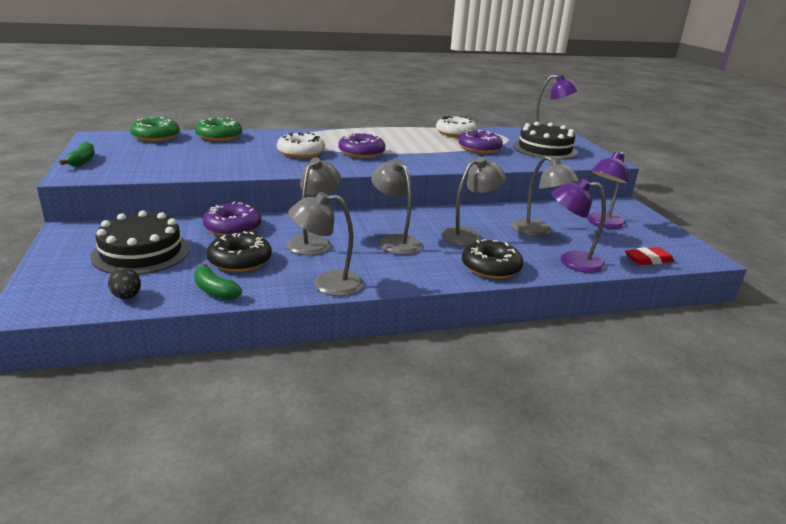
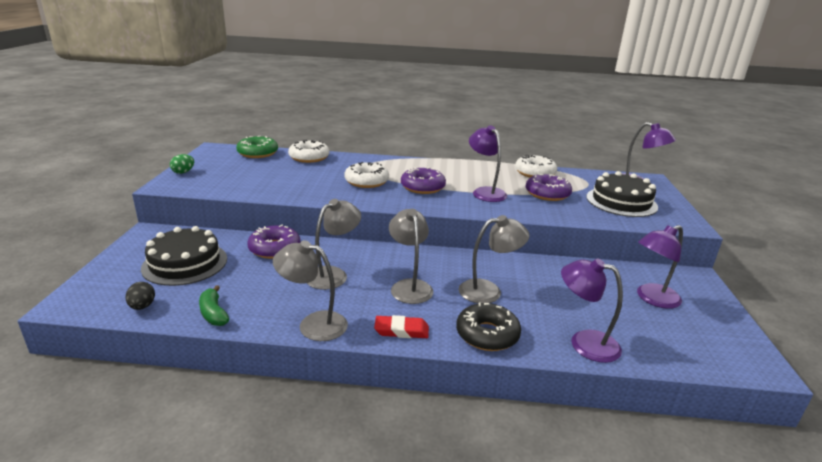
camera: 20 degrees right, 0 degrees up
(82, 161) = (183, 172): green banana -> green egg
(219, 136) = (309, 157): green donut -> white donut
(240, 260) = (256, 285): black donut -> none
(423, 152) = (485, 192): none -> purple lamp
(538, 231) = (568, 298): grey lamp -> none
(648, 260) = (681, 357): red eraser -> red eraser (401, 330)

